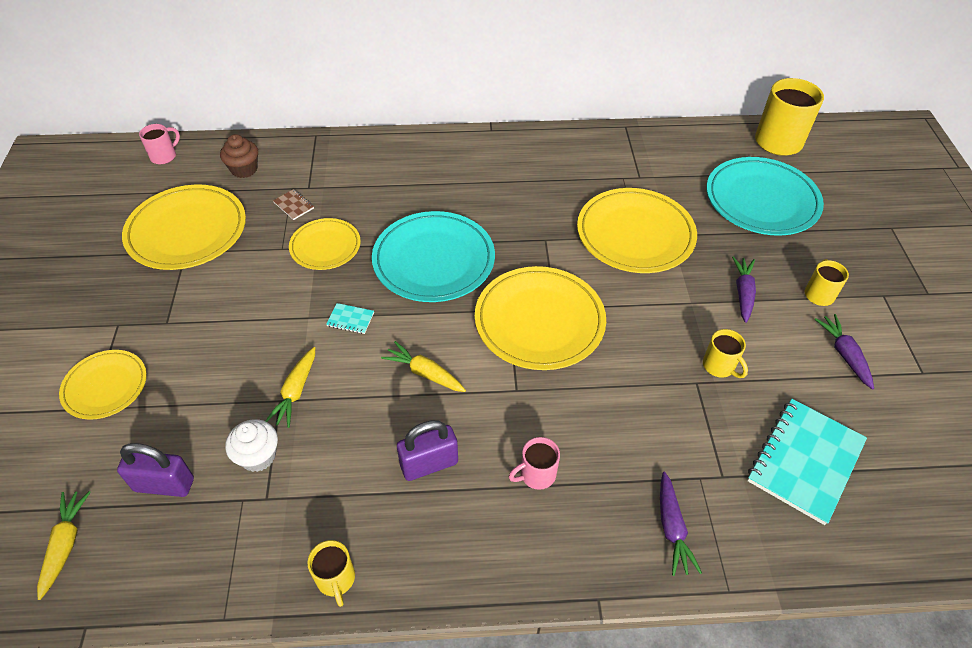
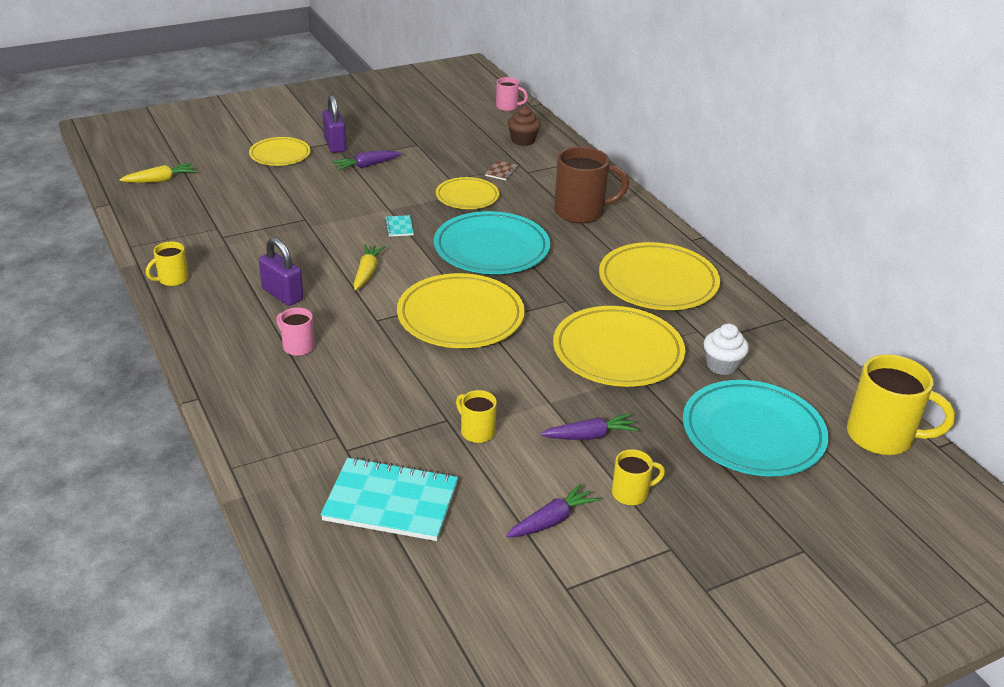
camera: 65 degrees right, 15 degrees down
(164, 484) = (216, 198): purple padlock -> purple padlock (335, 145)
(187, 231) = (438, 139): yellow plate -> yellow plate (658, 282)
(258, 456) = (254, 224): white cupcake -> white cupcake (722, 365)
(296, 392) = (316, 223): yellow carrot -> none
(406, 178) = (581, 212): none -> brown mug
(672, 528) = (278, 427): purple carrot -> purple carrot (366, 166)
(719, 366) = (476, 432): yellow mug -> yellow mug turned 105 degrees clockwise

